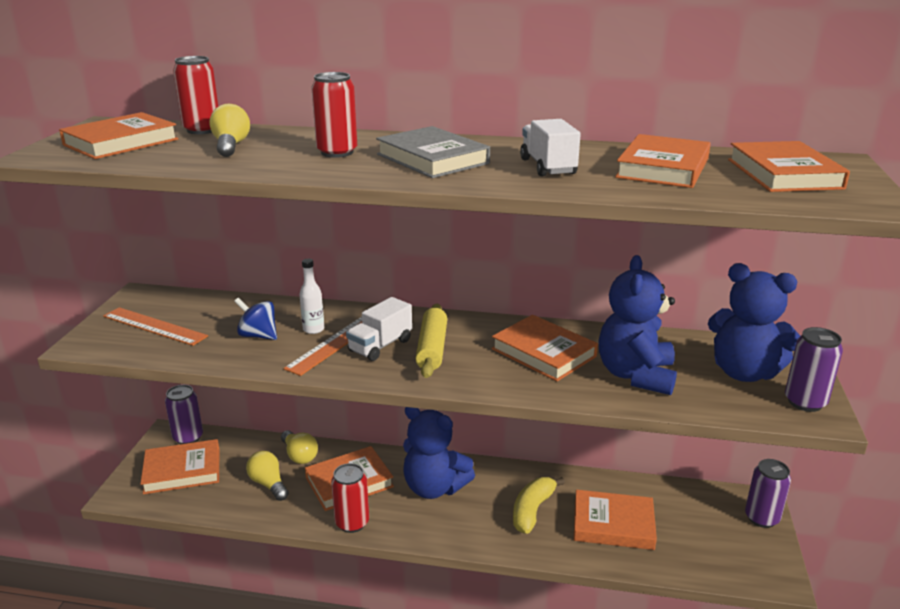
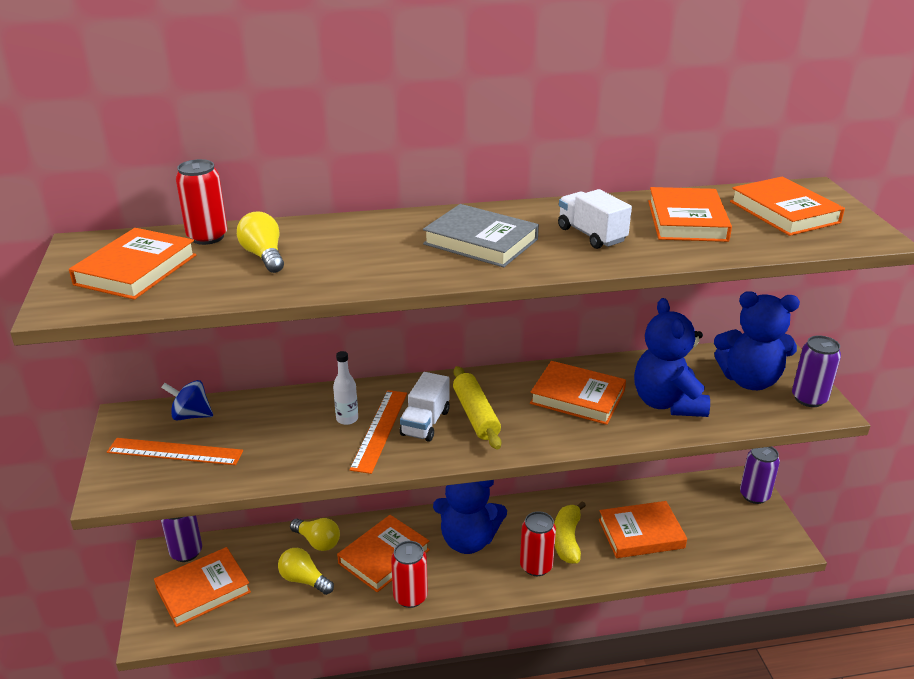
camera: 20 degrees left, 5 degrees up
(258, 335) = (296, 438): blue spinning top -> blue spinning top (191, 415)
(337, 152) = (381, 247): red can -> red can (536, 566)

